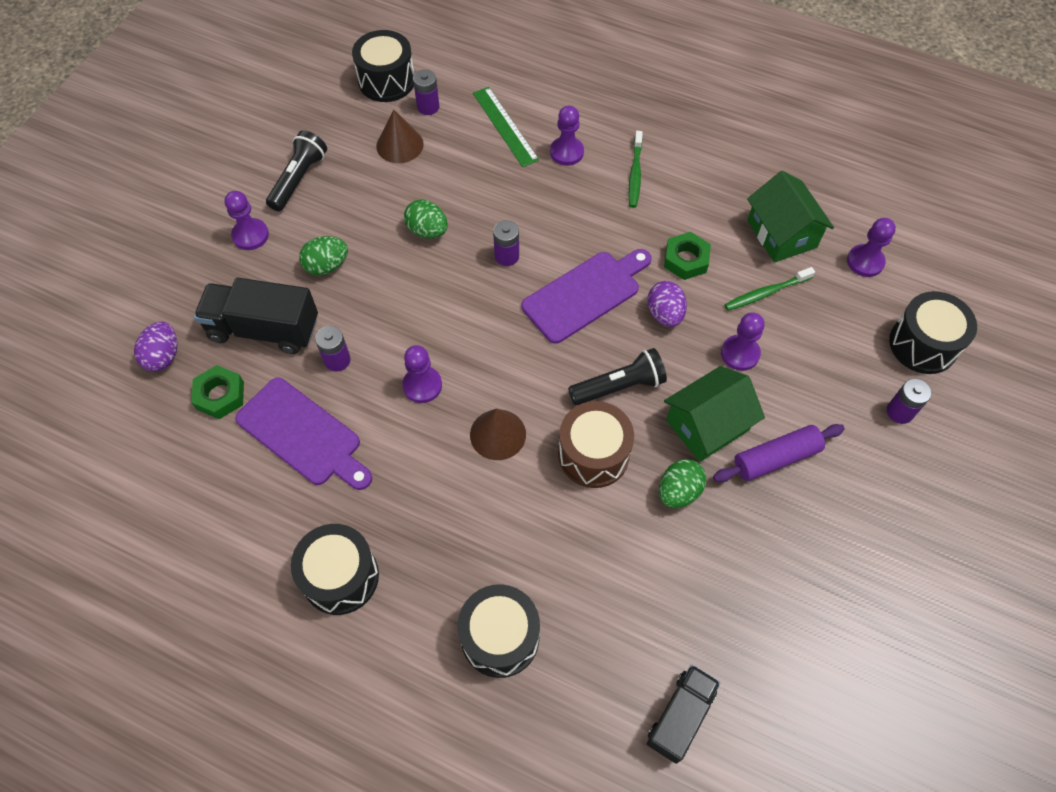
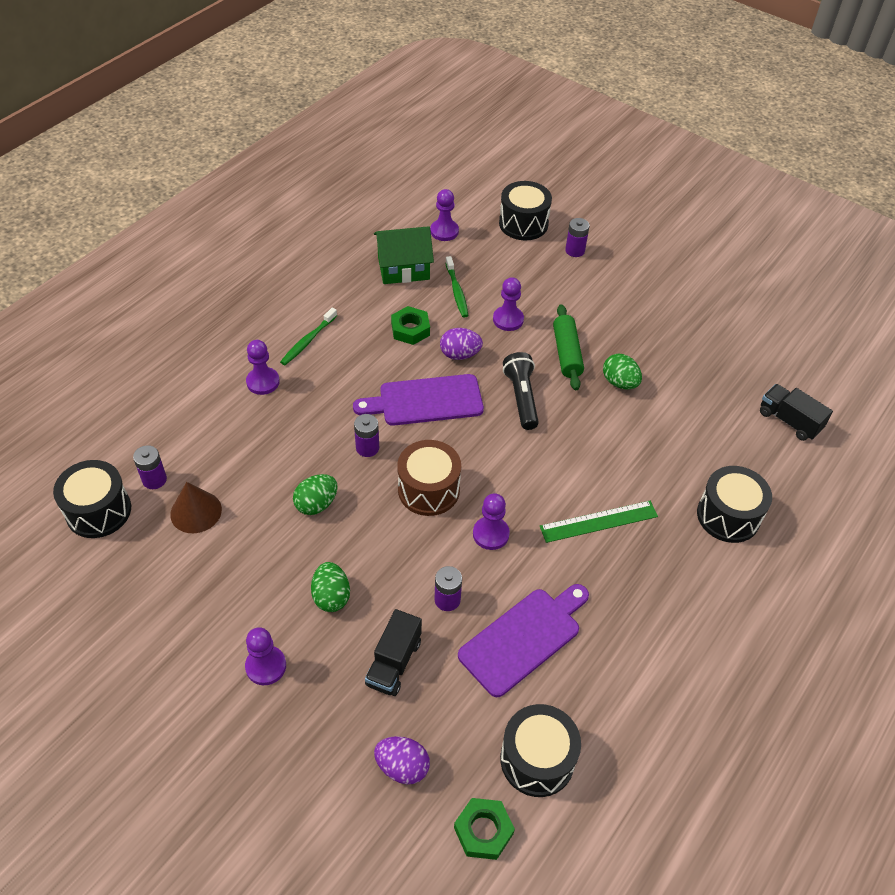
camera: 80 degrees left, 10 degrees down
(220, 395) = (464, 711): green nut -> green nut (483, 831)
(264, 329) = (394, 662): black truck -> black truck, size x0.66
(299, 179) = (204, 611): black flashlight -> none
(340, 577) = (669, 622): black drum -> black drum (537, 759)
(498, 434) = (550, 486): brown cone -> none
(505, 126) = (210, 421): green ruler -> green ruler (599, 521)
(585, 294) = (425, 401): purple cutting board -> purple cutting board turned 75 degrees counterclockwise
(593, 454) = (580, 427): brown drum -> brown drum (428, 490)
(635, 174) = (308, 341): green toothbrush -> green toothbrush turned 105 degrees clockwise
(707, 425) = (566, 353): green house -> green rolling pin
(776, 458) = (600, 322): purple rolling pin -> none

